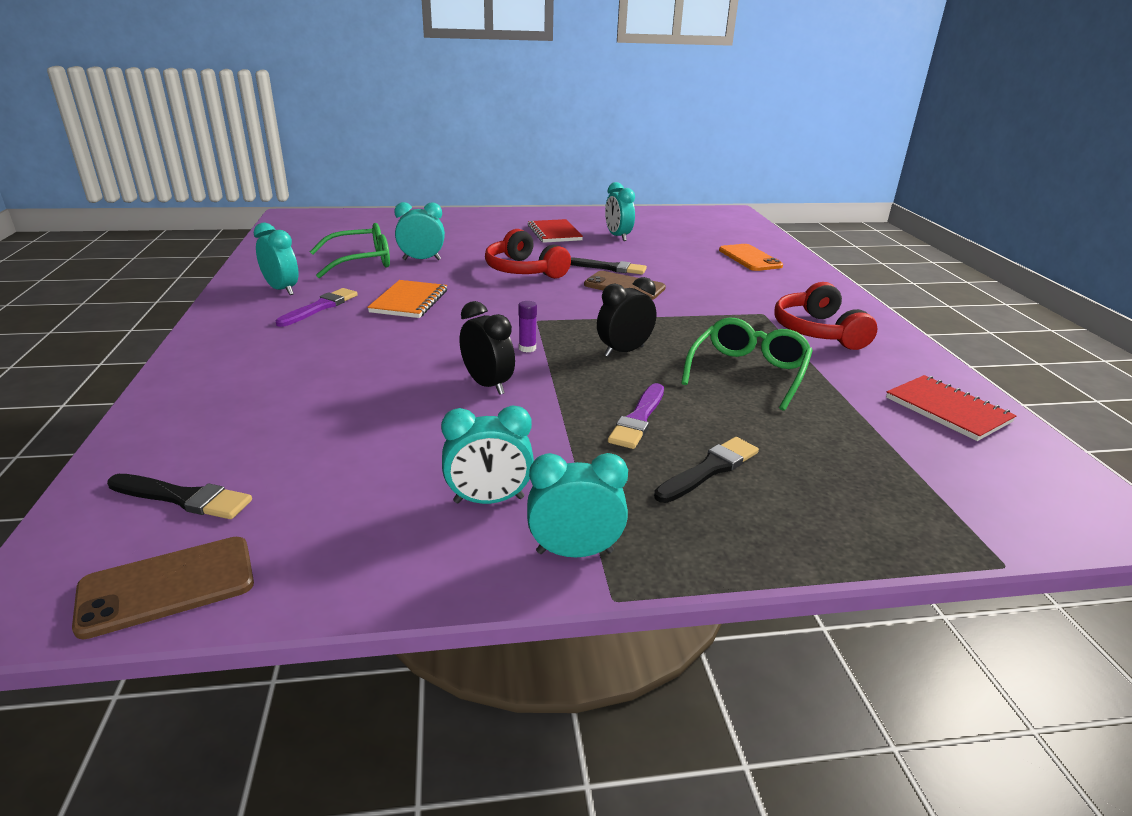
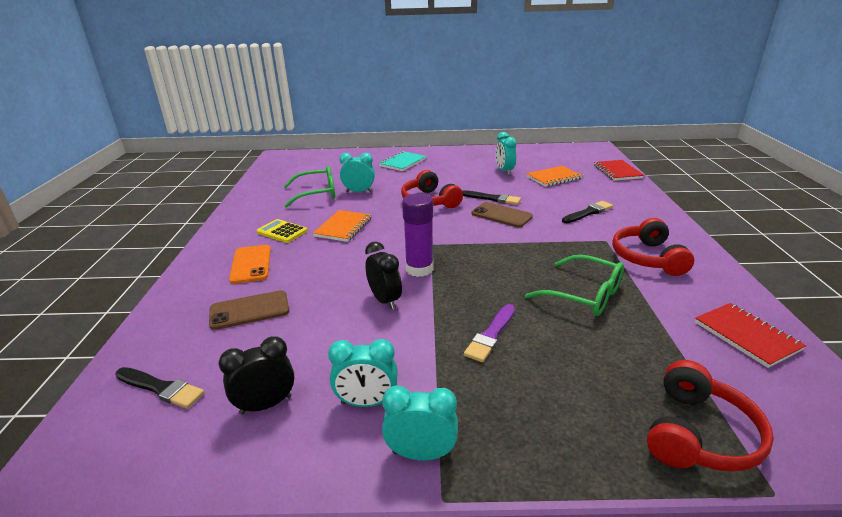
camera: 10 degrees right, 0 degrees up
(167, 586) = (135, 462): brown phone -> brown phone (249, 310)
(282, 290) = (260, 217): turquoise clock -> none
(320, 307) = (282, 232): purple brush -> yellow calculator
(476, 226) = (402, 163): none -> turquoise notebook
(527, 348) = (419, 269): purple glue stick -> purple glue stick, size x2.19
(554, 233) = (457, 168): red notebook -> red notebook (617, 172)
(624, 351) = (491, 273): black clock -> black clock (266, 405)
(684, 244) = (553, 178): none -> orange notebook
(709, 469) = (538, 384): black brush -> black brush (588, 212)
(748, 372) = (584, 295): green glasses -> green glasses turned 90 degrees clockwise
(749, 258) = (603, 190): orange phone -> orange phone (251, 264)
(911, 511) = (699, 434): none -> red headphones

